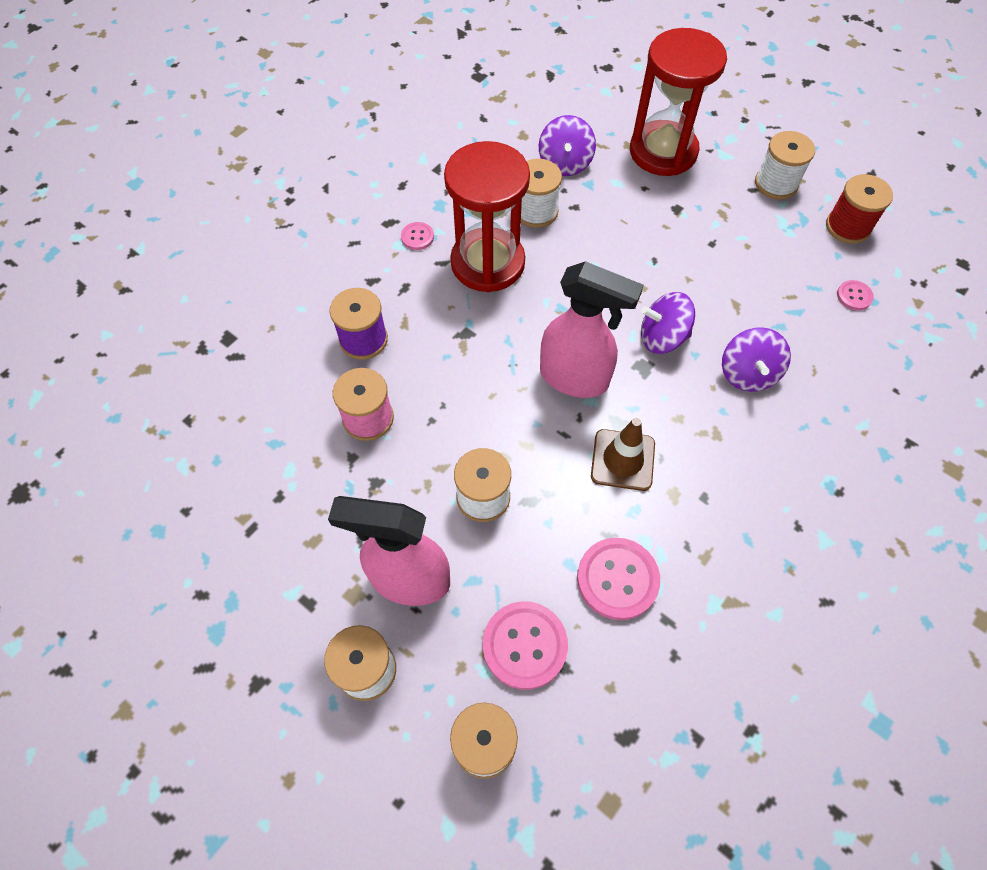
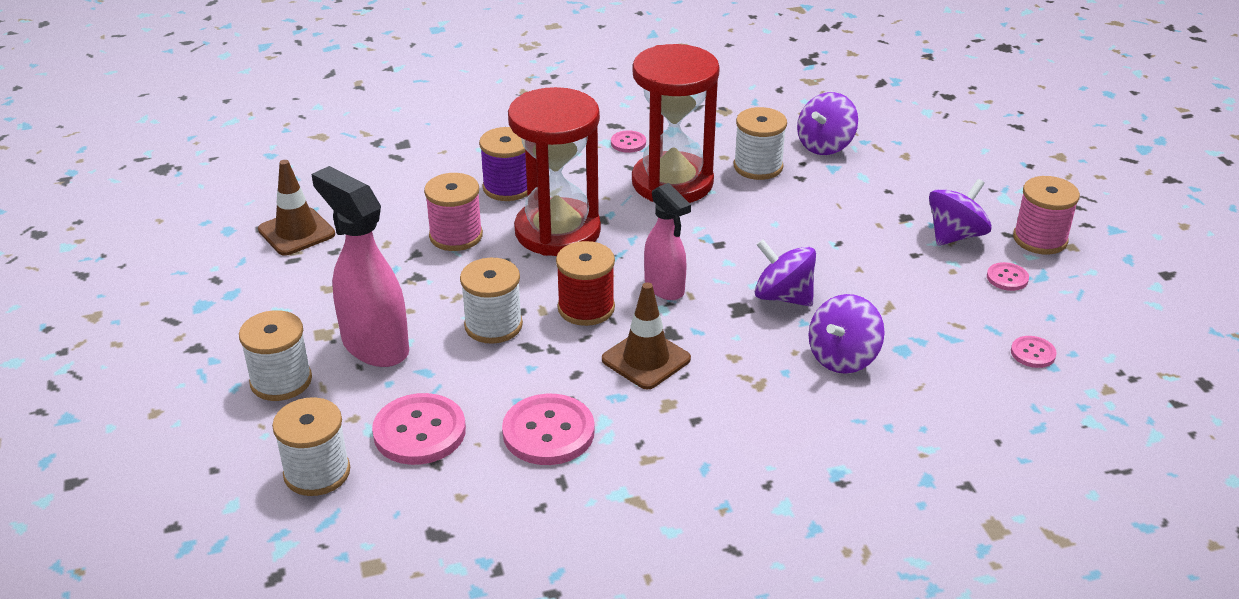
camera: 35 degrees right, 25 degrees down
(225, 495) = (296, 232): none -> brown traffic cone
(575, 378) = (665, 288): pink spray bottle -> pink spray bottle, size x0.64
(663, 151) = (938, 173): red hourglass -> red hourglass (557, 231)
(722, 210) = (955, 235): none -> purple spinning top
(776, 184) = (1040, 239): white spool -> pink spool
(785, 233) = (1007, 278): none -> pink button
(848, 227) = (1088, 301): red spool -> red spool (586, 308)

